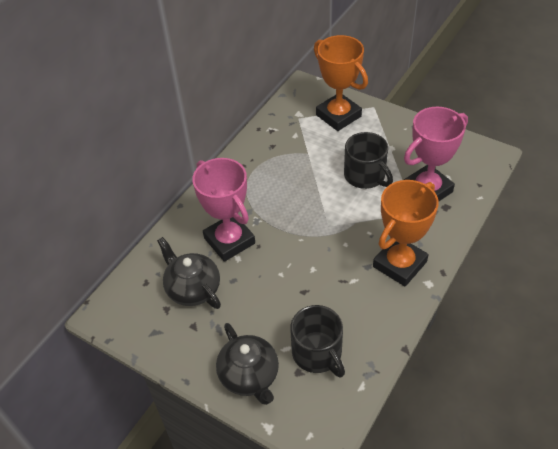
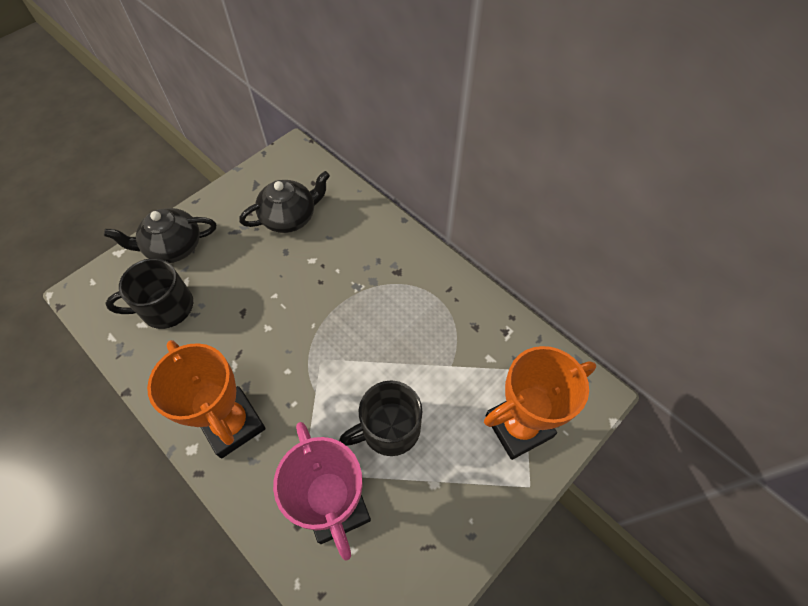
camera: 100 degrees right, 10 degrees up
(229, 241) = (337, 256): pink trophy -> none

